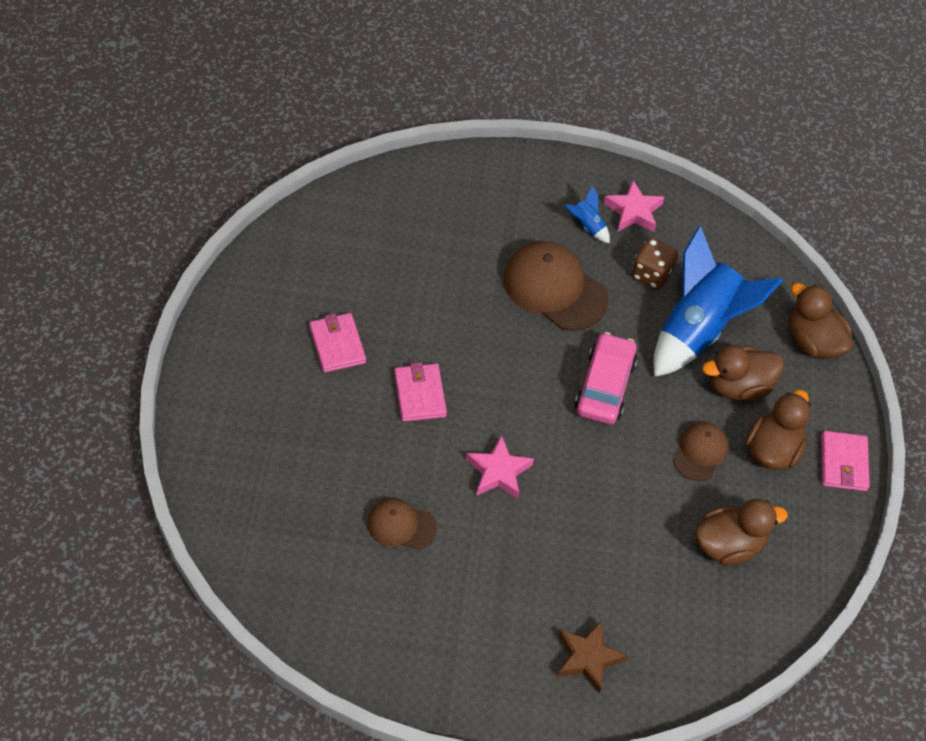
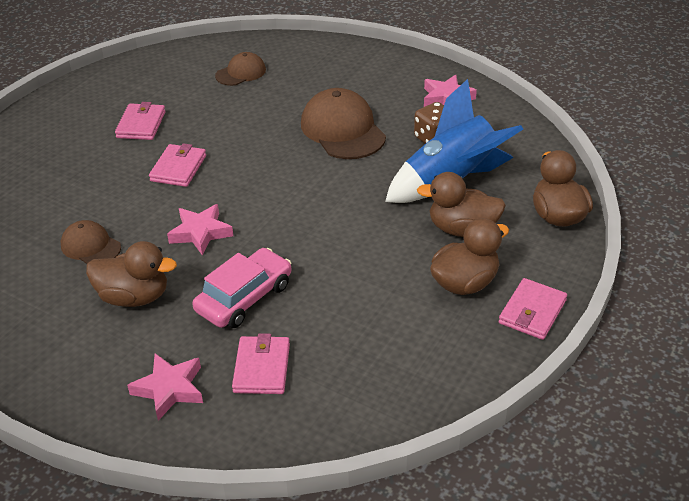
camera: 30 degrees right, 15 degrees down
(587, 226) = (400, 99): blue rocket -> none
(587, 658) = (170, 389): brown star -> pink star
(605, 386) = (338, 200): pink car -> pink car (244, 298)
(652, 606) = (262, 368): none -> pink wallet
(700, 452) = (392, 266): brown cap -> brown cap (241, 73)
(728, 545) = (371, 342): brown duck -> brown duck (134, 297)

